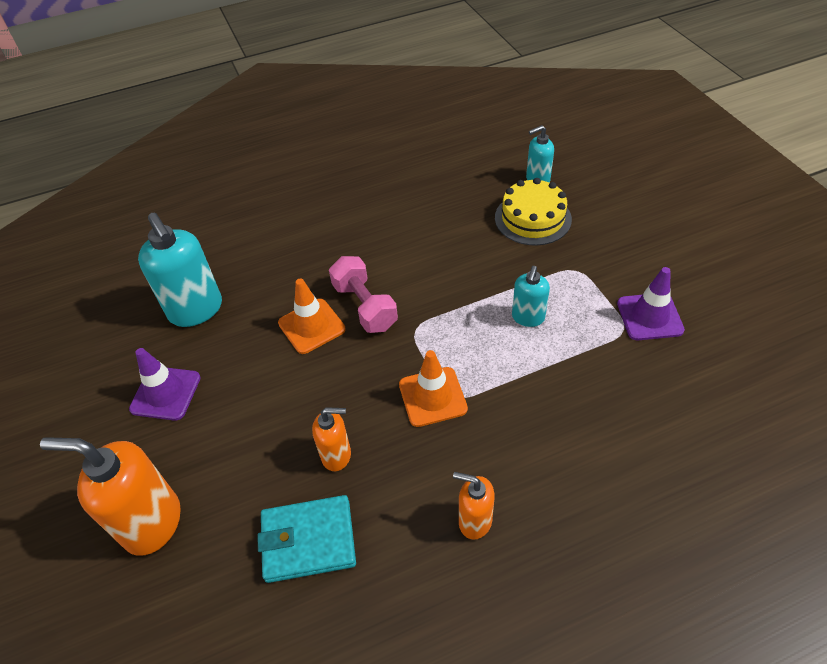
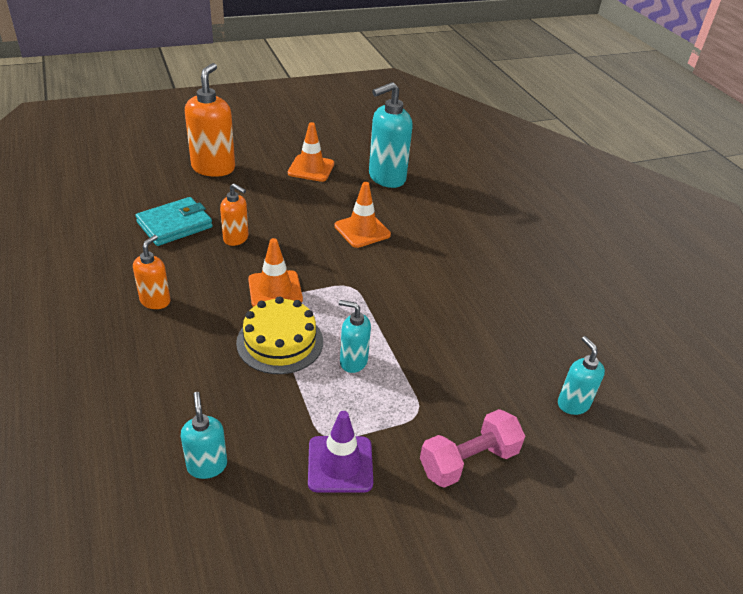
camera: 85 degrees right, 10 degrees down
(165, 393) = (311, 168): purple traffic cone -> orange traffic cone
(308, 541) = (175, 225): turquoise wallet -> turquoise wallet turned 60 degrees clockwise
(337, 455) = (236, 239): orange soap dispenser -> orange soap dispenser turned 60 degrees counterclockwise
(365, 306) = (380, 259): pink dumbbell -> pink dumbbell (468, 461)
(532, 218) = (502, 388): yellow cake -> yellow cake (280, 342)
(689, 412) = (207, 465): none -> turquoise soap dispenser

